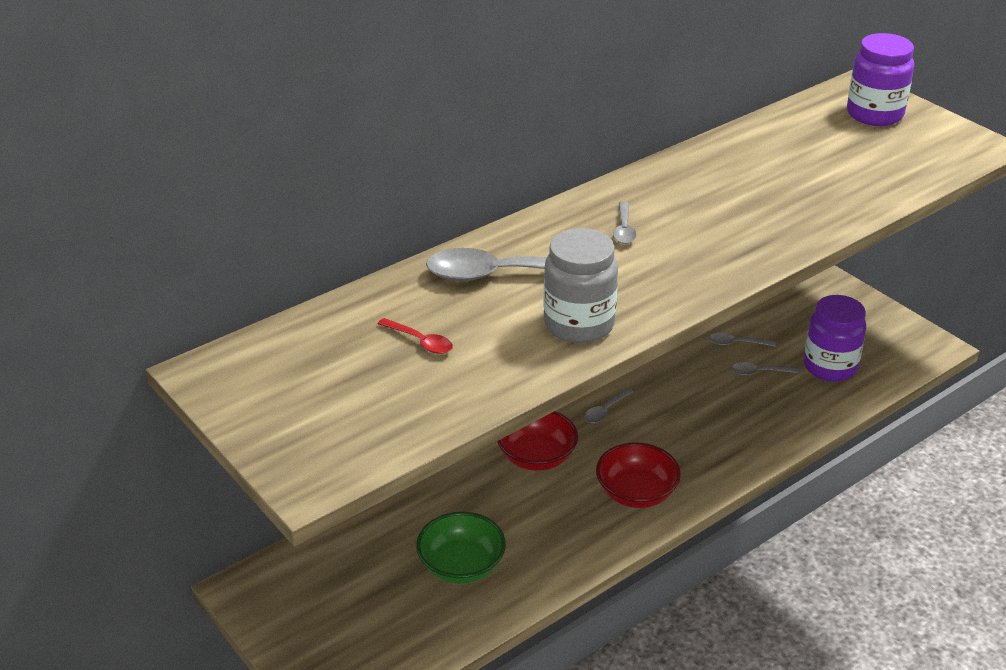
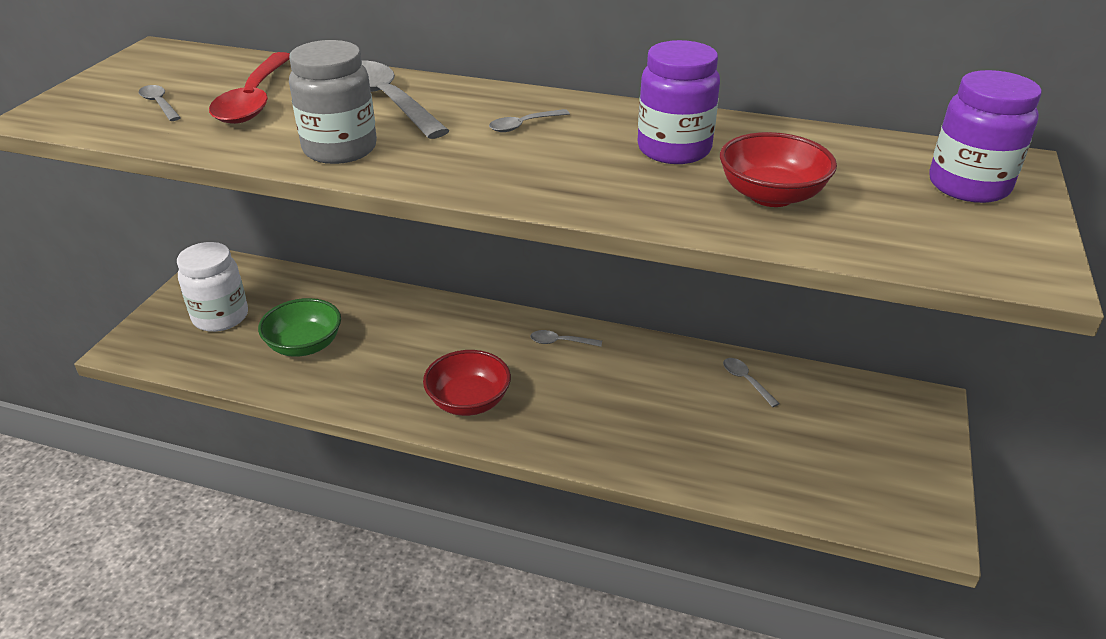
camera: 55 degrees right, 0 degrees up
(352, 612) = (220, 317): none -> white jar
(420, 341) = (254, 100): red spoon -> red spoon, size x2.15
(536, 457) = (464, 330): red bowl -> red bowl (771, 195)
(759, 372) = (720, 412): grey spoon -> grey spoon (159, 104)
(830, 367) = (789, 458): purple jar -> purple jar (674, 149)

